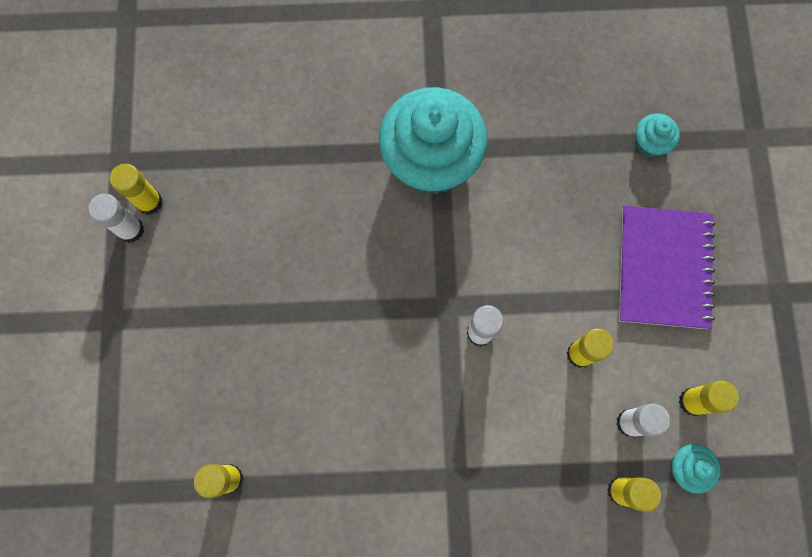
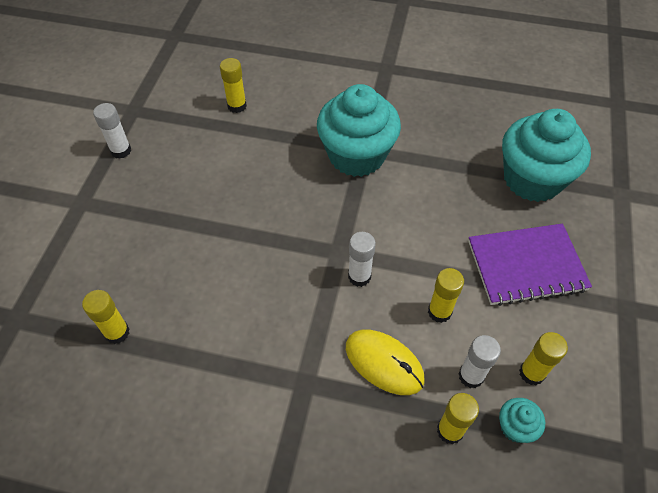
camera: 15 degrees right, 20 degrees down
(149, 202) = (142, 137): yellow glue stick -> yellow glue stick (237, 106)
(535, 433) = (384, 363): none -> yellow mouse
(650, 143) = (532, 179): turquoise cupcake -> turquoise cupcake, size x2.38
(663, 268) = (526, 266): purple notebook -> purple notebook turned 60 degrees clockwise

